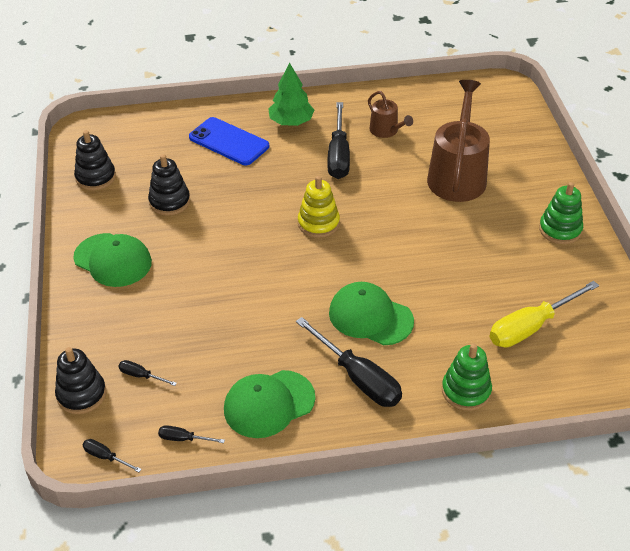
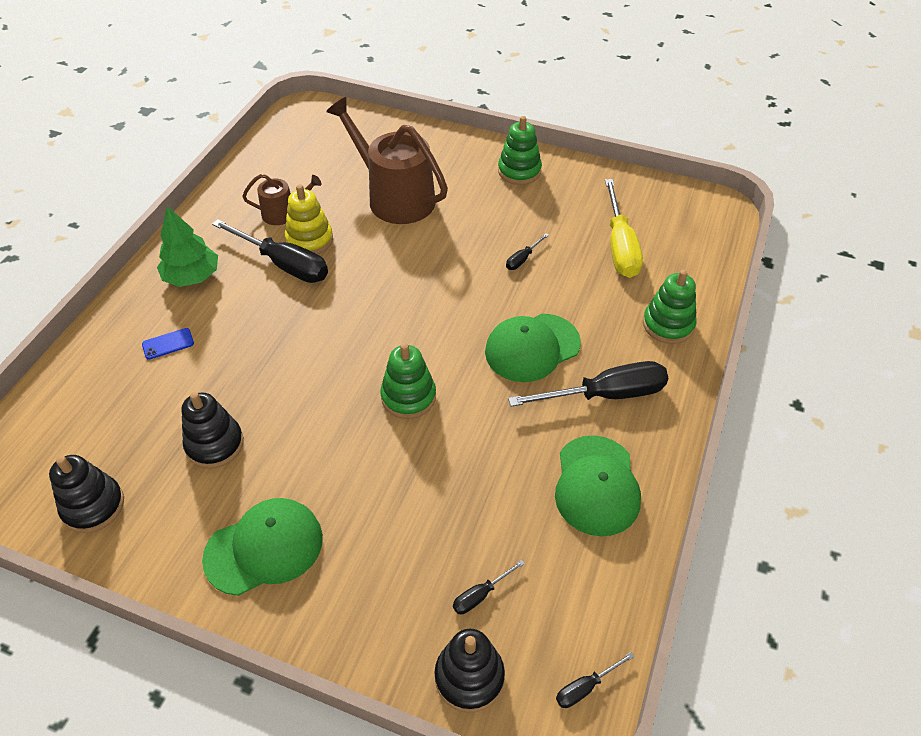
camera: 60 degrees left, 5 degrees up
(184, 439) = (601, 589): black screwdriver -> black screwdriver (523, 259)
(229, 142) = (168, 344): blue phone -> blue phone, size x0.46
(272, 271) = (408, 397): none -> green stacking toy
(318, 223) = (370, 327): yellow stacking toy -> yellow stacking toy (309, 240)

